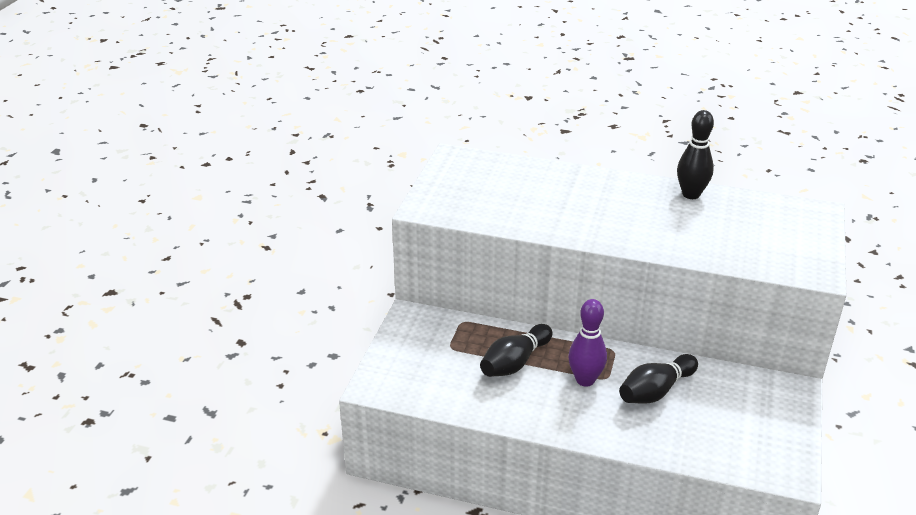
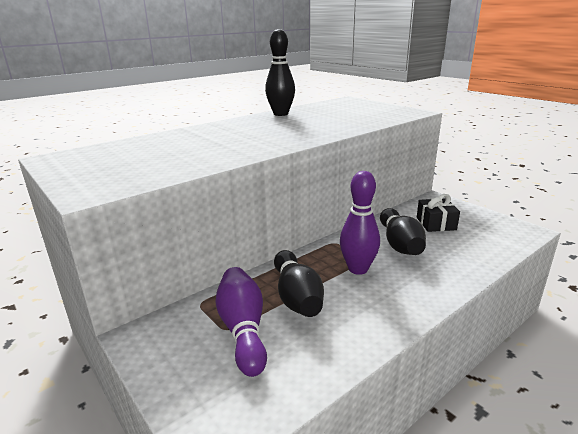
camera: 55 degrees left, 10 degrees down
(457, 355) = (243, 330): none -> purple bowling pin
(728, 404) = (436, 223): none -> black gift

